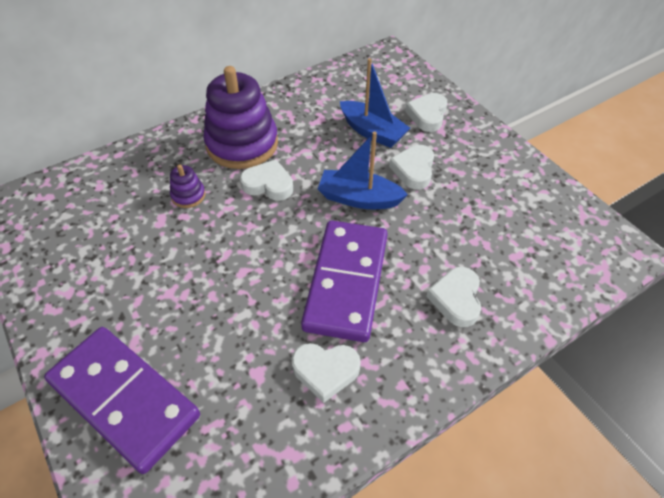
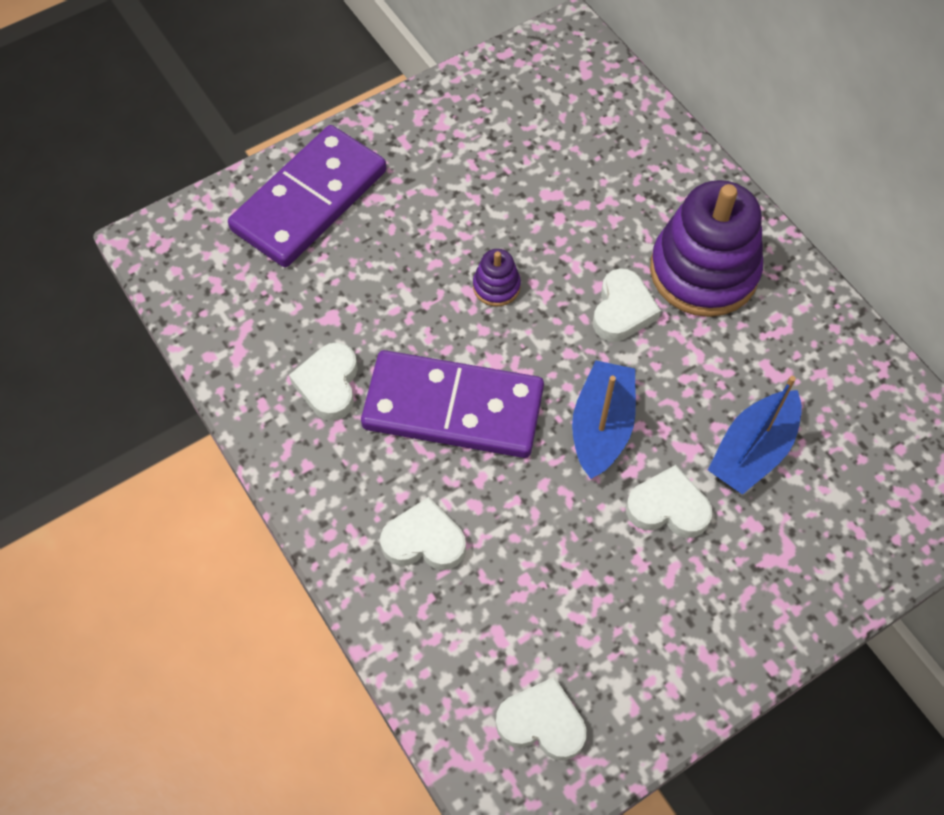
camera: 90 degrees right, 10 degrees up
(188, 195) = (595, 218): purple stacking toy -> purple stacking toy (496, 286)
(427, 115) = (807, 542): white heart -> white heart (542, 723)

